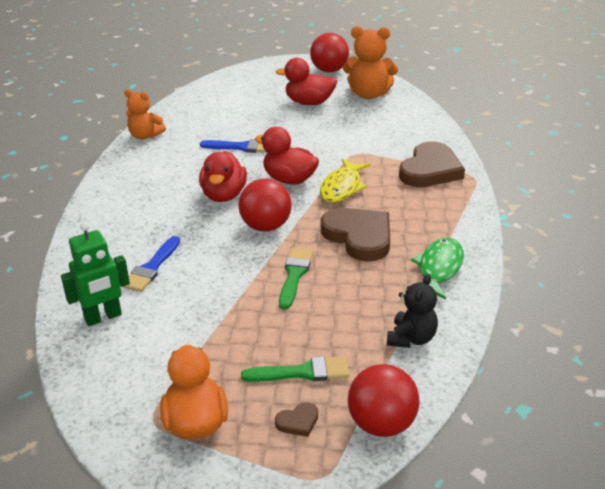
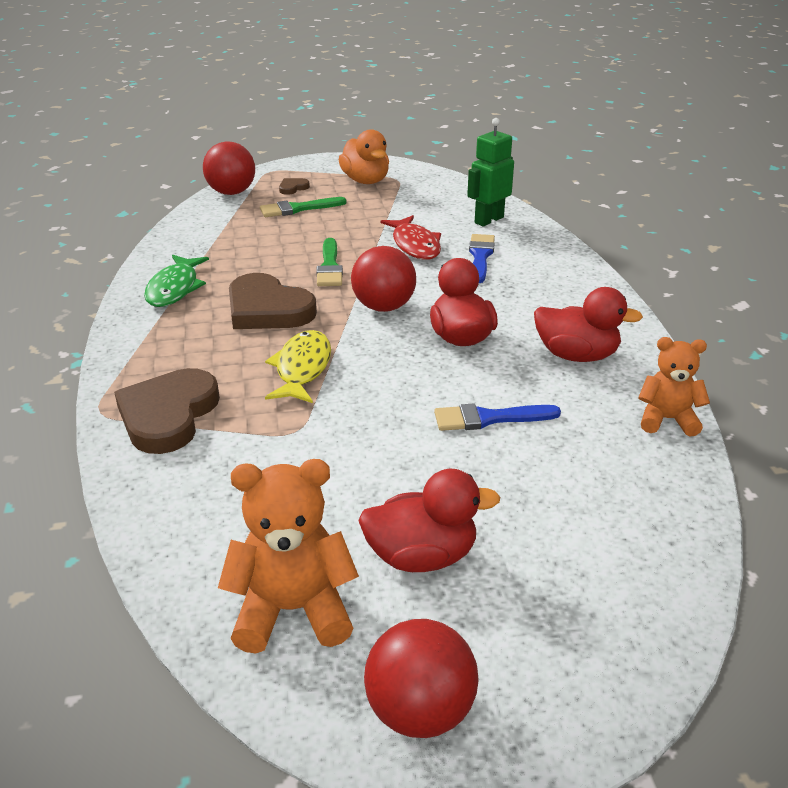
camera: 165 degrees right, 0 degrees up
(202, 291) = (415, 245): none -> red fish
(289, 179) = (383, 371): red duck -> red duck (576, 355)
(411, 338) = (207, 235): black teddy bear -> none

